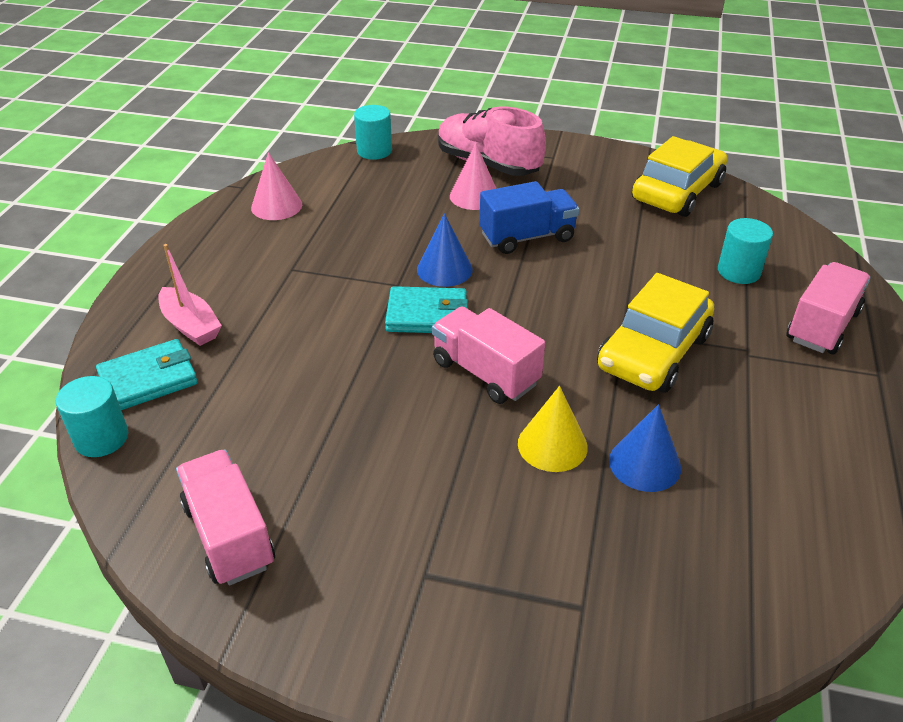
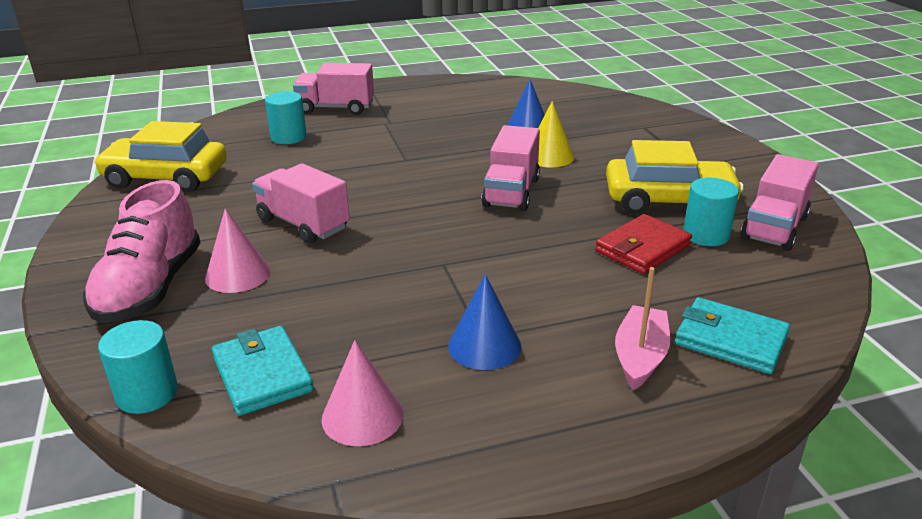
camera: 120 degrees left, 10 degrees down
(101, 438) = (813, 325): turquoise cylinder -> turquoise cylinder (706, 235)
(302, 406) = (642, 248): none -> red wallet
(427, 315) = (471, 235): turquoise wallet -> turquoise wallet (262, 374)
(444, 269) = (395, 248): blue cone -> blue cone (484, 346)
(527, 237) = (303, 224): blue truck -> pink truck
(653, 352) = (420, 146): yellow car -> yellow car (669, 200)

